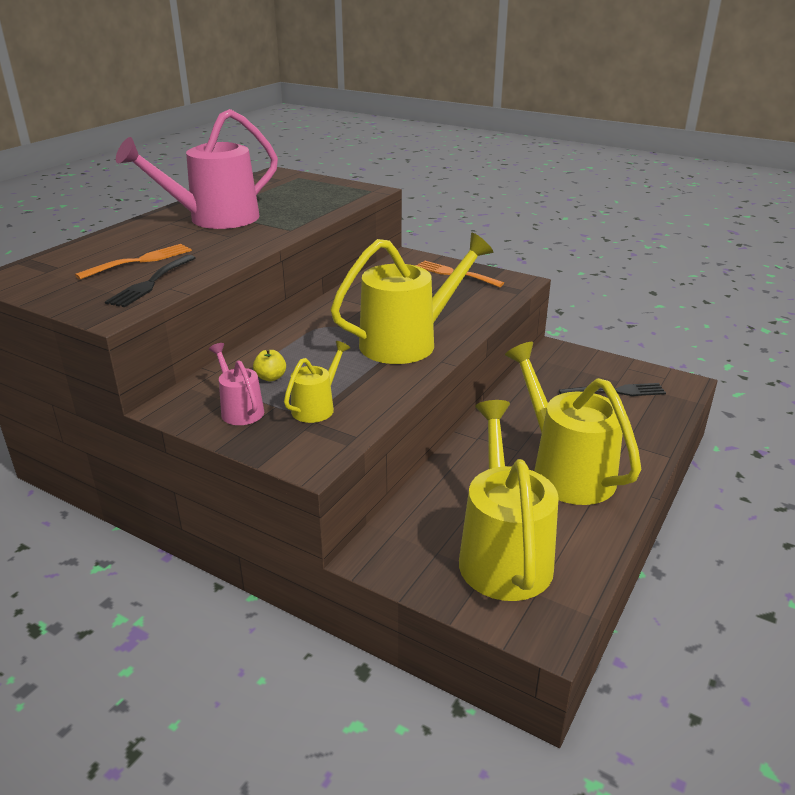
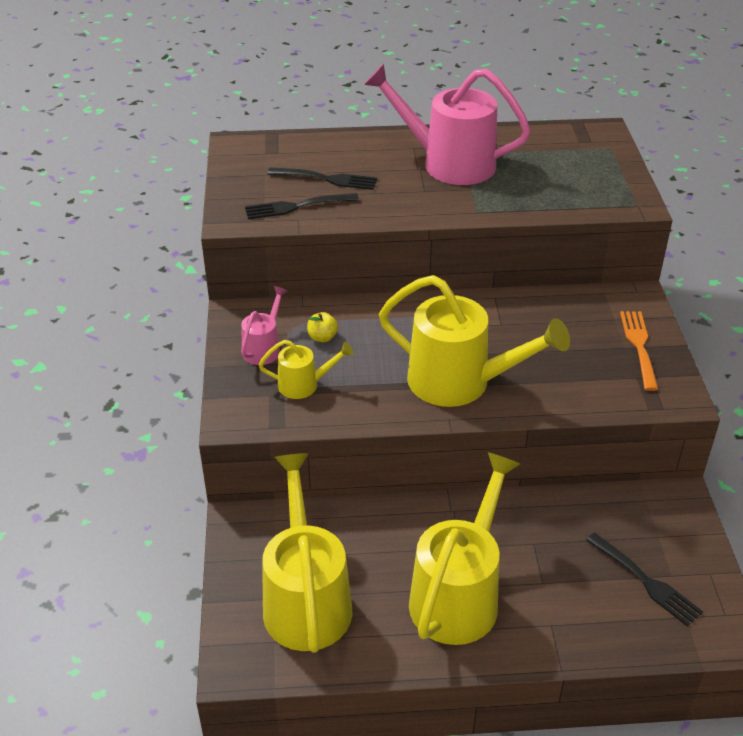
camera: 55 degrees right, 10 degrees up
(140, 261) = (327, 179): orange fork -> black fork
(502, 553) = (305, 598): yellow watering can -> yellow watering can turned 60 degrees counterclockwise

